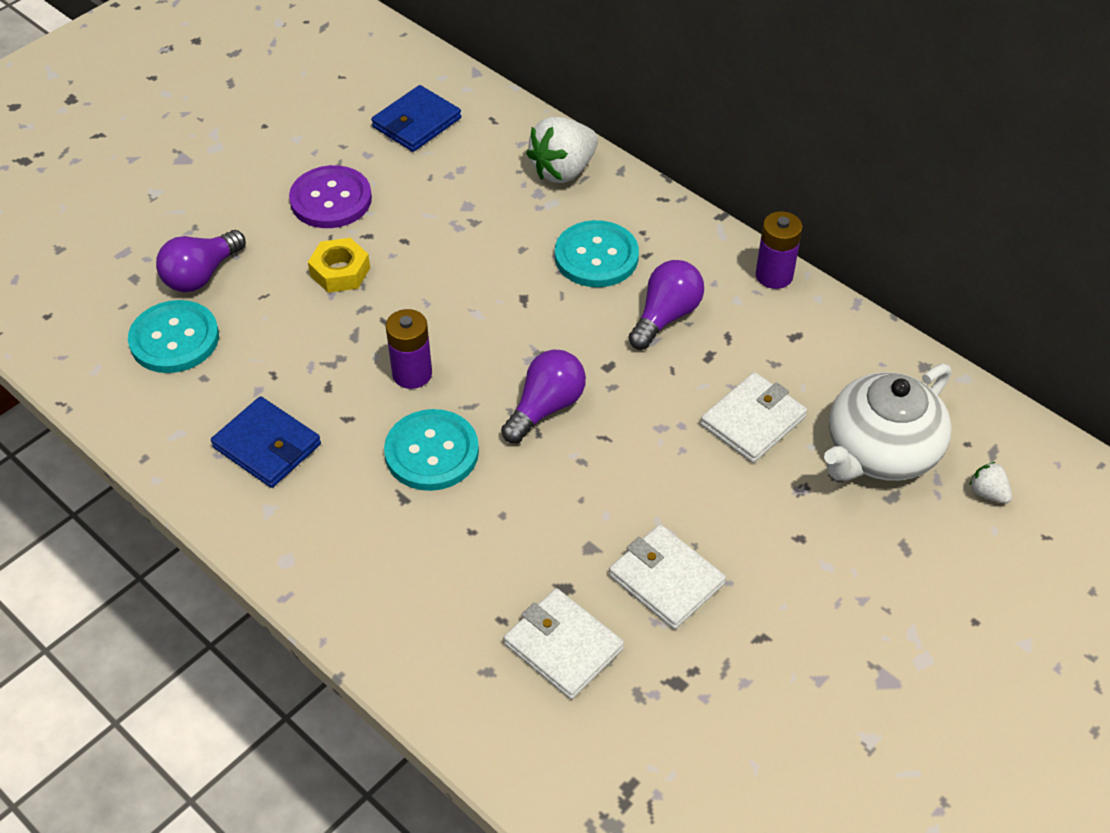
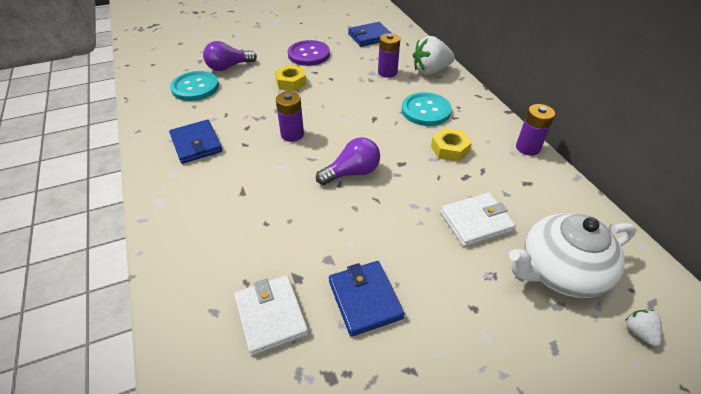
camera: 25 degrees right, 5 degrees down
(432, 452) = (274, 174): turquoise button -> none
(493, 196) = (387, 72): none -> purple battery
(666, 316) = (449, 149): purple light bulb -> yellow nut
(666, 580) = (365, 299): white wallet -> blue wallet

